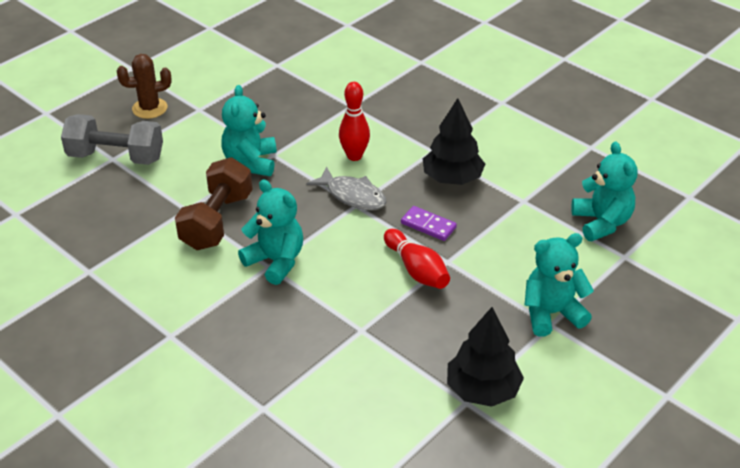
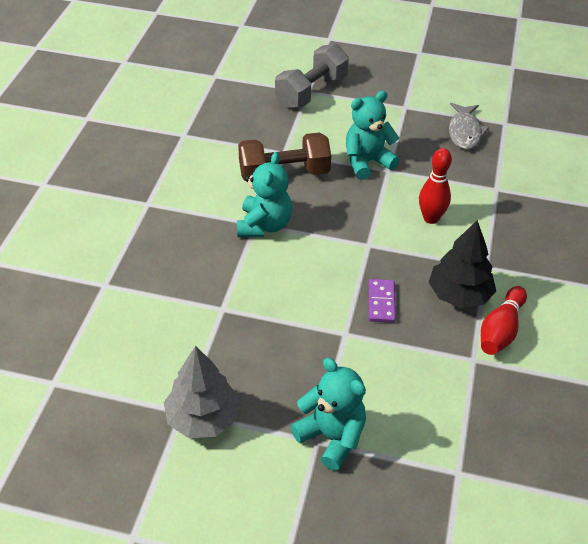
camera: 60 degrees right, 5 degrees up
(116, 157) = (311, 92): grey dumbbell -> grey dumbbell turned 60 degrees clockwise
(149, 108) = (381, 82): brown cactus -> none
(353, 196) = (379, 238): grey fish -> grey fish (465, 132)
(416, 270) = (318, 316): red bowling pin -> red bowling pin (500, 330)
(483, 390) = (203, 418): black tree -> grey tree
(601, 223) = (494, 435): turquoise teddy bear -> none

